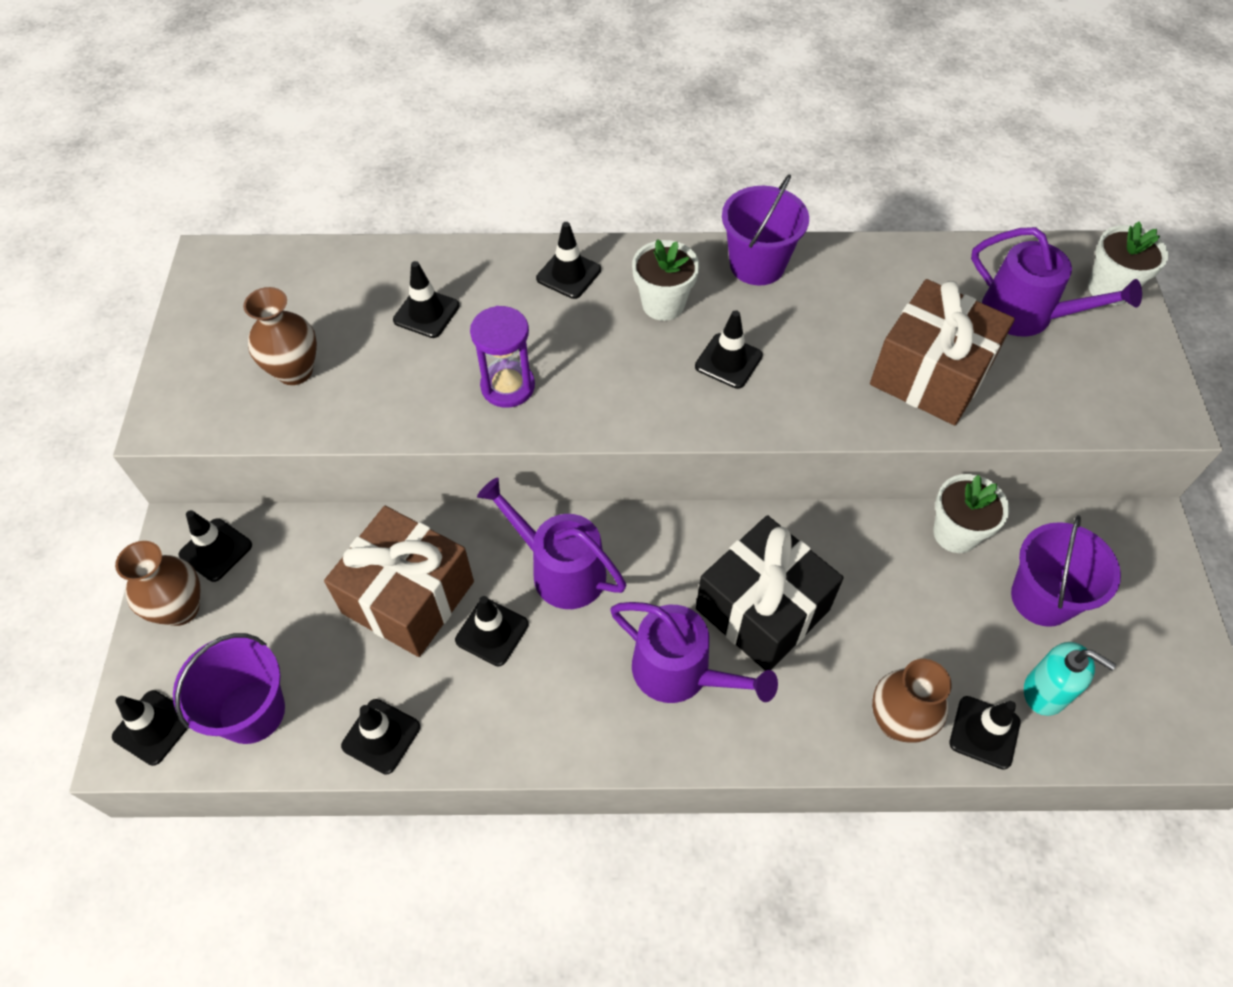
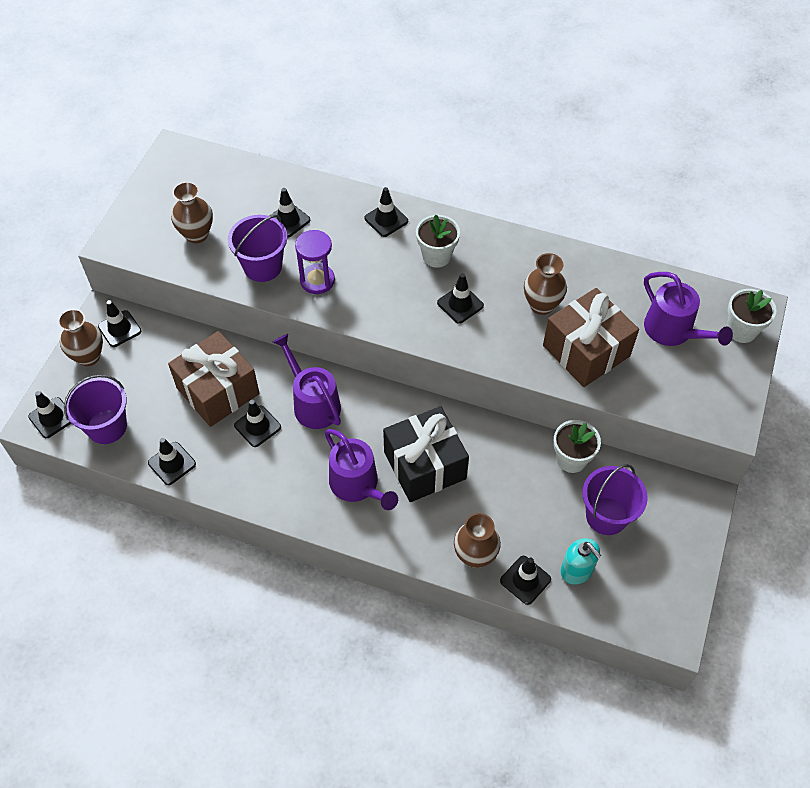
camera: 20 degrees right, 0 degrees up
(757, 265) = (510, 247): purple bucket -> purple bucket (262, 266)
(839, 330) = (541, 305): none -> brown vase

